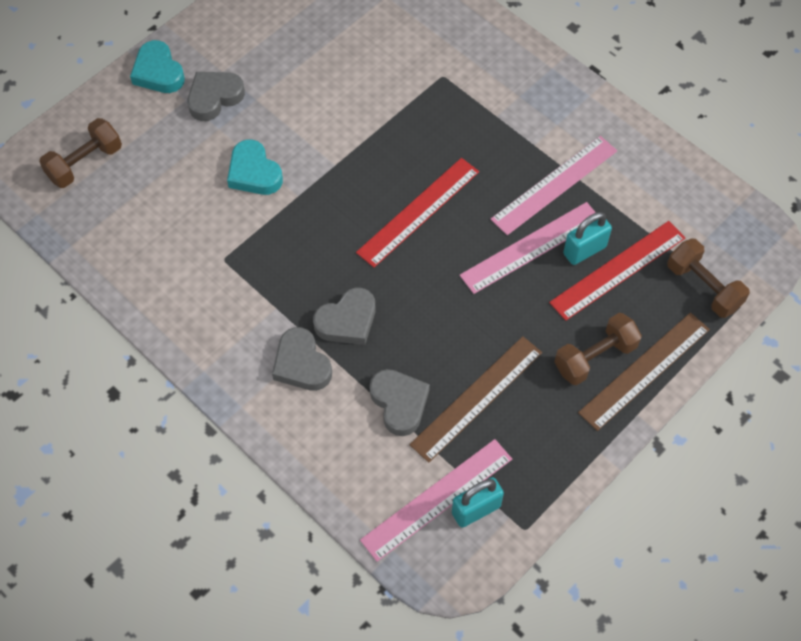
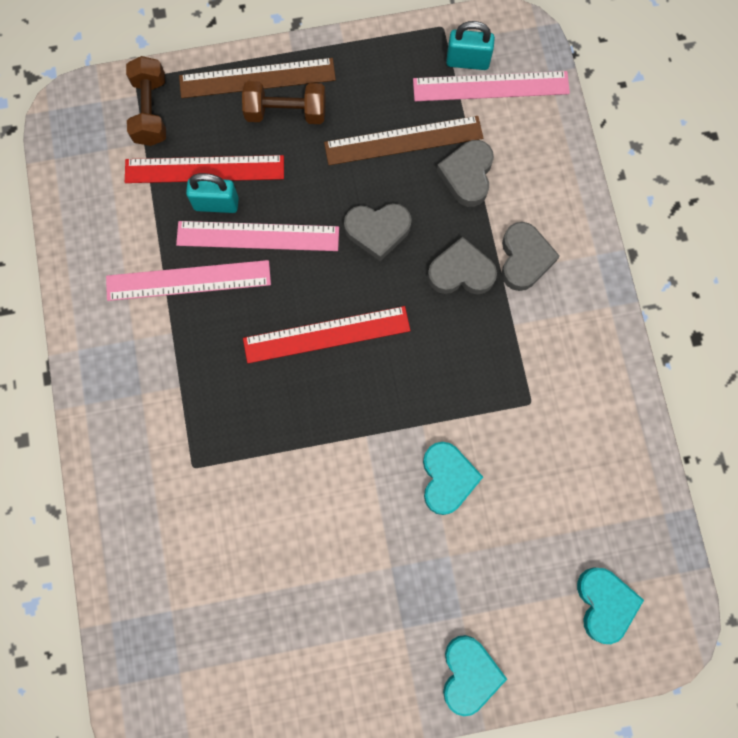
camera: 145 degrees left, 15 degrees up
(85, 163) = (604, 604): brown dumbbell -> turquoise heart
(214, 98) = (431, 598): grey heart -> grey heart (377, 231)

